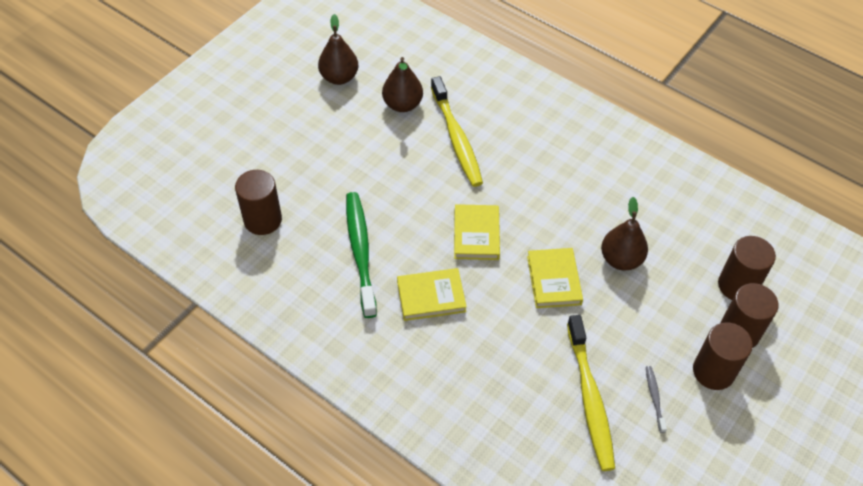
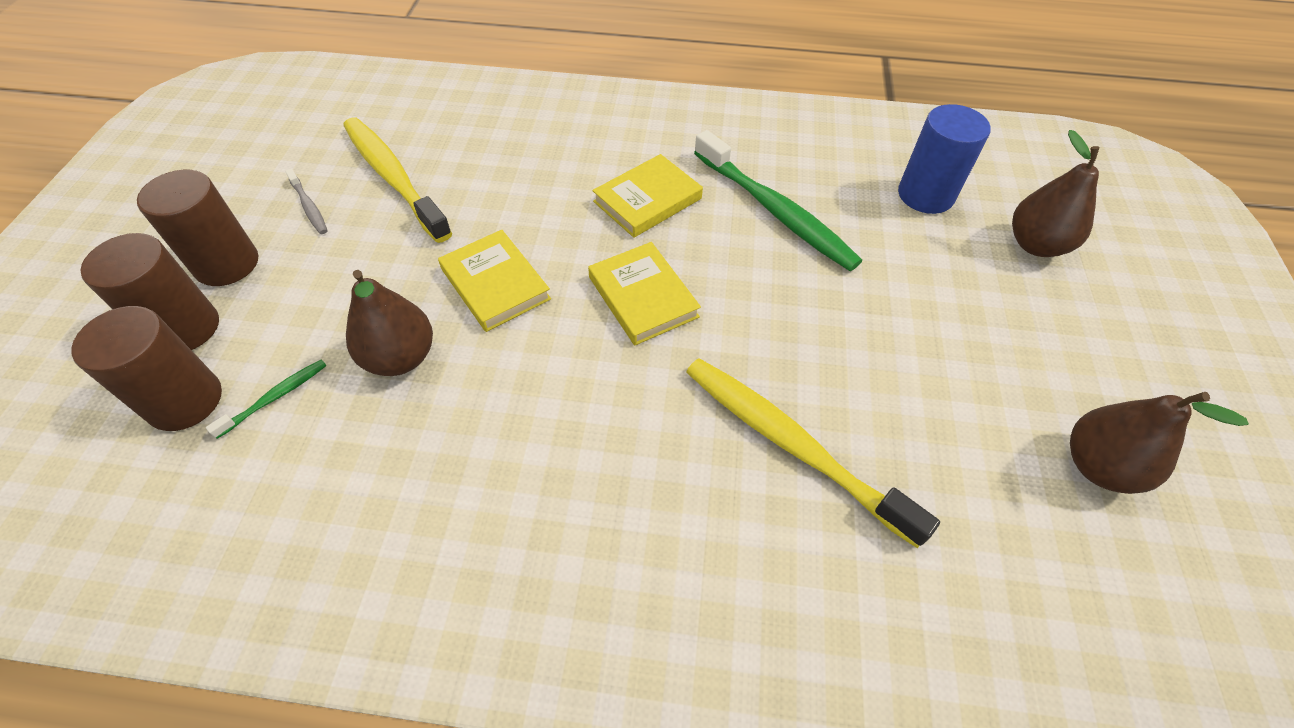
camera: 150 degrees right, 0 degrees up
(262, 220) = (925, 195): brown cylinder -> blue cylinder
(402, 104) = (940, 467): brown pear -> brown pear (1036, 245)
(690, 266) = (275, 397): none -> green toothbrush

